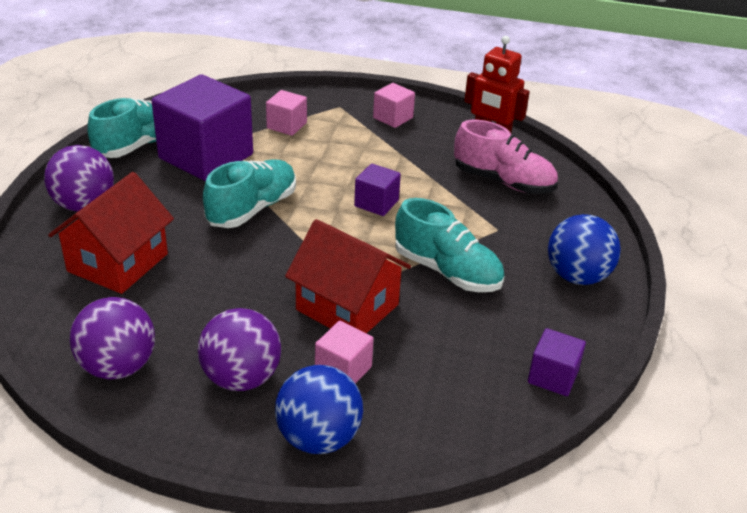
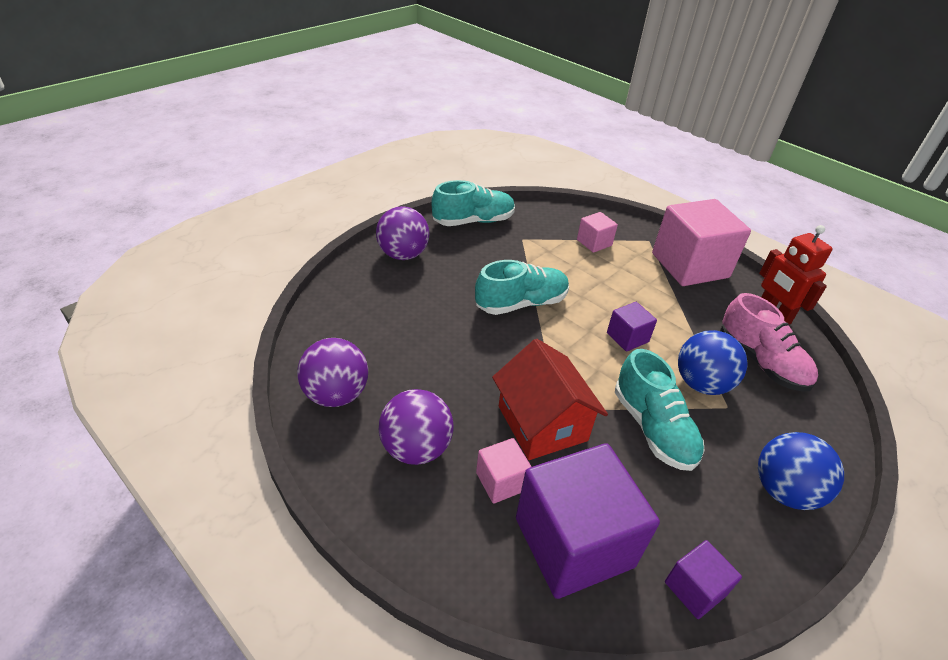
camera: 30 degrees right, 5 degrees up
(118, 262) = (394, 309): red house -> none
(206, 156) = (514, 247): purple cube -> purple cube (573, 542)
(318, 438) = (439, 536): blue ball -> blue ball (701, 383)
(393, 118) = (689, 265): pink cube -> pink cube, size x2.14

